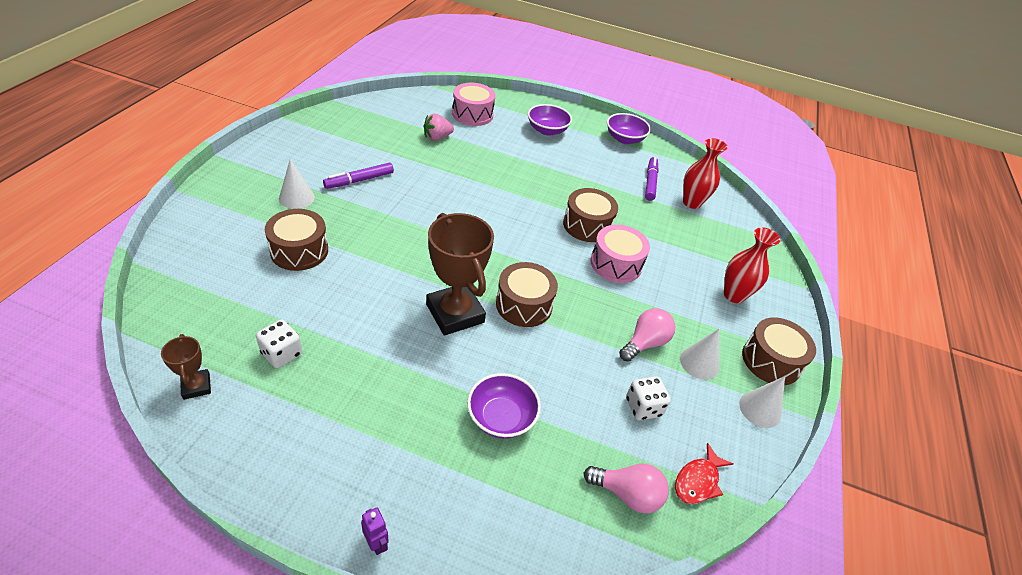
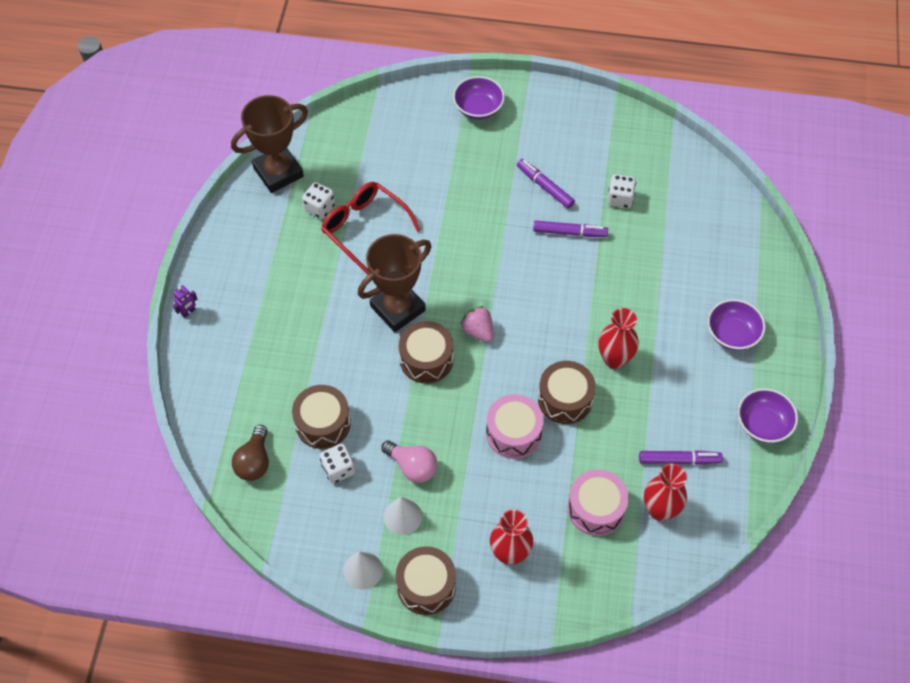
camera: 85 degrees right, 15 degrees up
(196, 386) = (278, 172): brown trophy -> brown trophy, size x2.07
(296, 197) = (497, 150): white cone -> none
(299, 251) = (430, 178): brown drum -> brown drum (323, 423)
(335, 318) = (364, 228): none -> red glasses
(397, 145) = (620, 198): none -> white dice
(417, 179) = (569, 232): none -> purple marker
(437, 137) = (654, 229): pink strawberry -> pink strawberry (478, 331)
(472, 114) = (722, 251): pink drum -> pink drum (596, 508)
(501, 418) = (300, 364): purple bowl -> purple bowl (478, 108)
(554, 189) = (614, 359): none -> red vase
(627, 494) = (254, 461): pink light bulb -> brown light bulb
(698, 481) = (277, 514): red fish -> none

